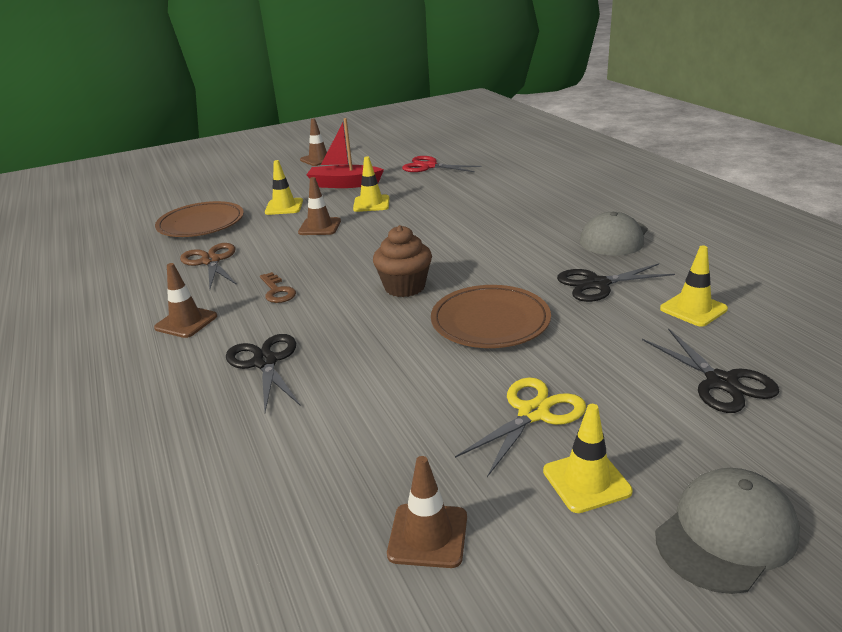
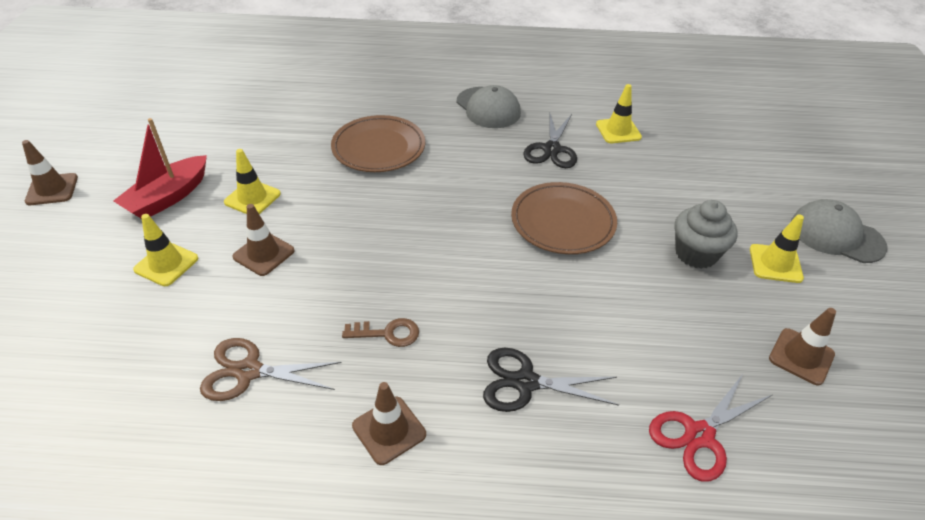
camera: 65 degrees left, 15 degrees up
(201, 224) = (114, 355): brown plate -> brown plate (378, 148)
(404, 287) = (463, 244): brown cupcake -> none
(429, 166) = (209, 127): red scissors -> red scissors (699, 435)
(533, 413) = (696, 254): yellow scissors -> grey cupcake
(721, 382) = (706, 165): black scissors -> none
(726, 534) = (836, 235): grey cap -> grey cap turned 45 degrees counterclockwise

